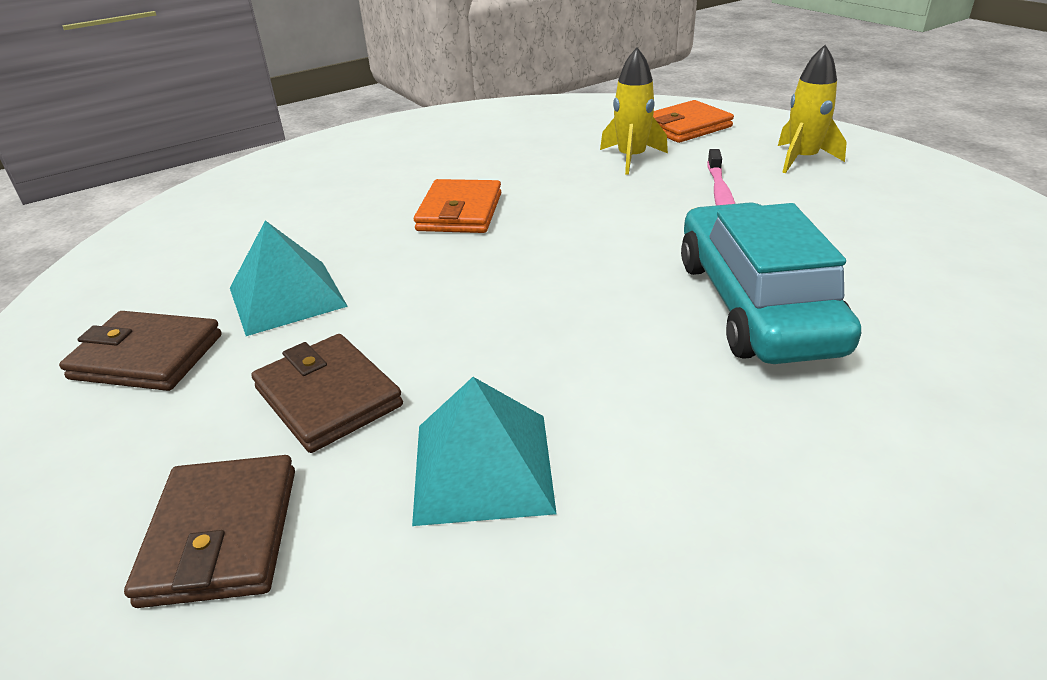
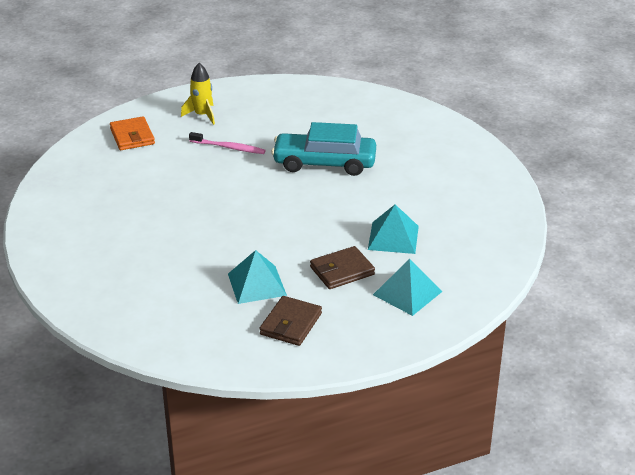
camera: 80 degrees left, 0 degrees up
(221, 535) = (407, 293): brown wallet -> turquoise pyramid
(460, 212) = (195, 226): orange wallet -> none
(631, 158) = (164, 163): yellow rocket -> none

